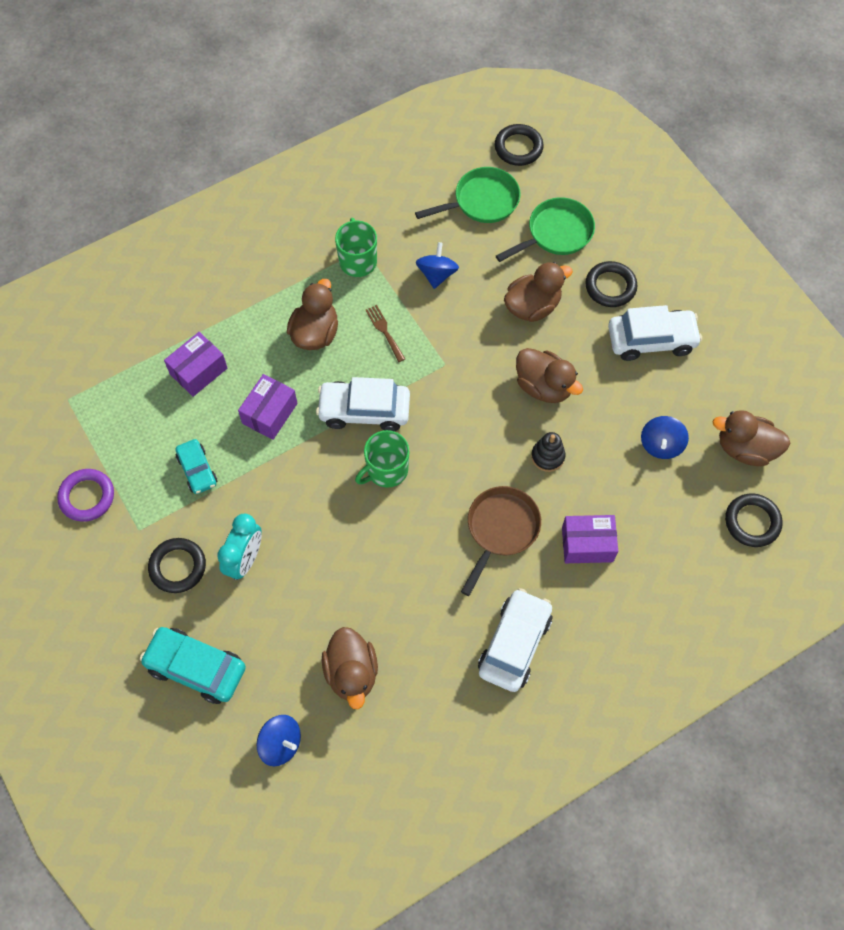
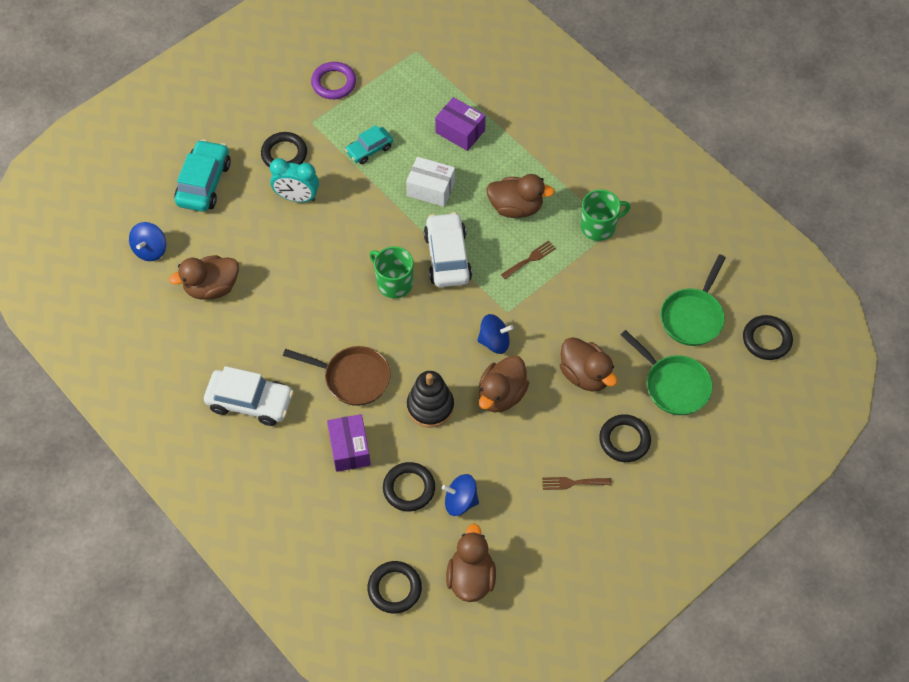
camera: 80 degrees right, 5 degrees down
(269, 413) = (431, 189): purple box -> white box
(437, 274) = (600, 291): blue spinning top -> blue spinning top (494, 342)
(482, 201) = (693, 317): green pan -> green pan turned 60 degrees clockwise
(547, 456) = (430, 406): black stacking toy -> black stacking toy, size x1.52
(641, 491) = (409, 488): none -> black ring
(651, 340) = (572, 483): white car -> brown fork

